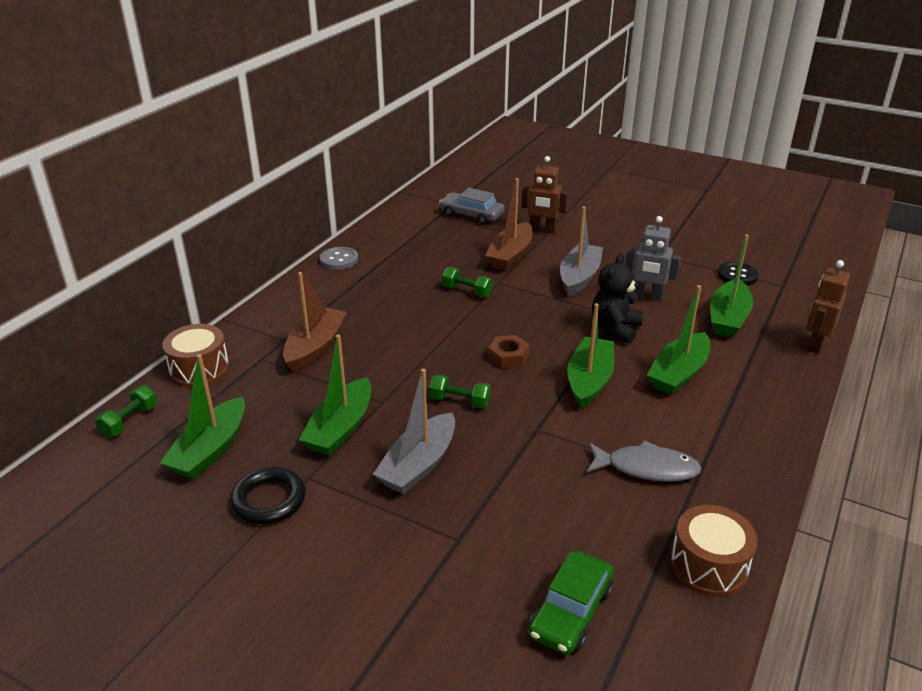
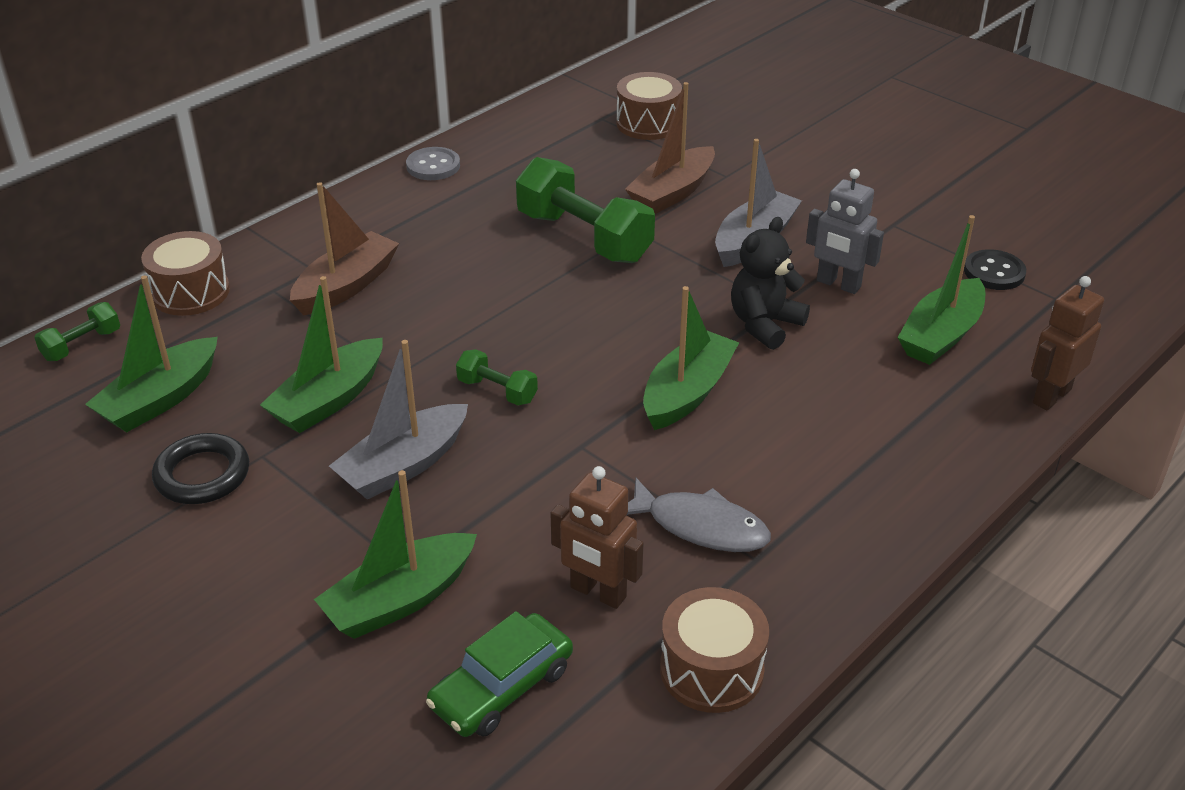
camera: 15 degrees right, 5 degrees up
(466, 291) = (584, 237): green dumbbell -> green dumbbell, size x2.08
(471, 215) = (648, 123): grey car -> brown drum
(508, 356) = (593, 340): brown nut -> none
(542, 230) = (739, 161): brown robot -> brown robot (598, 592)
(678, 373) = (820, 404): green boat -> green boat (400, 600)

